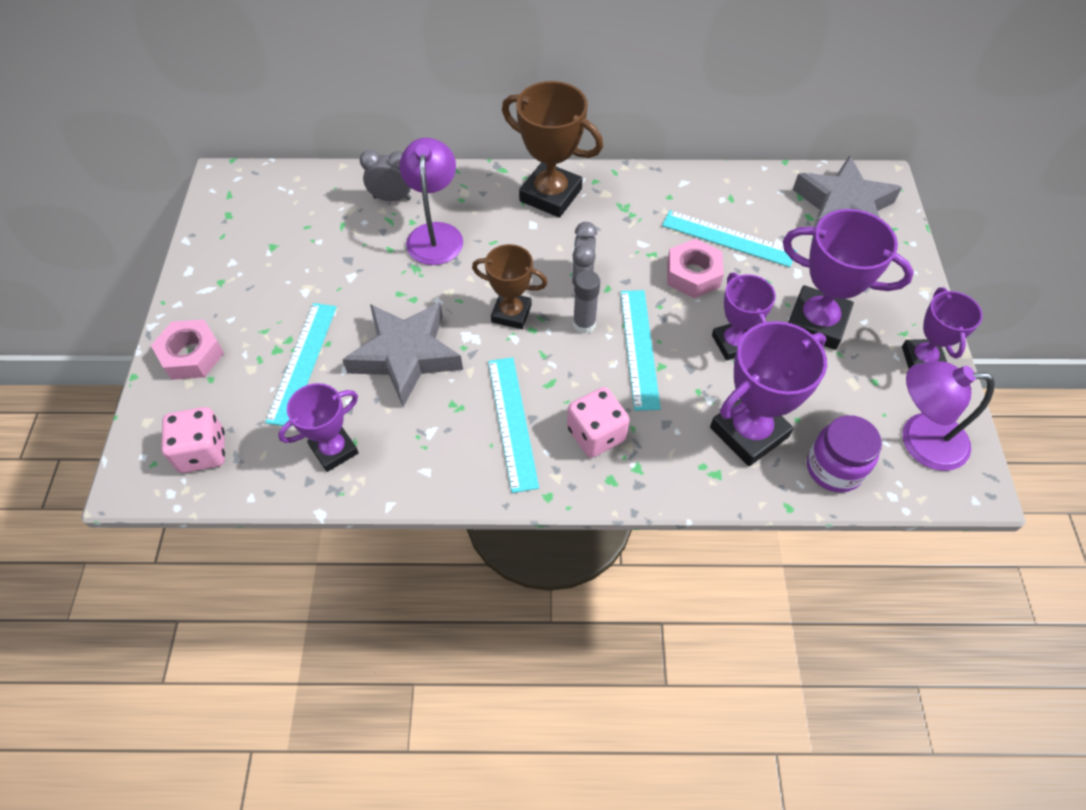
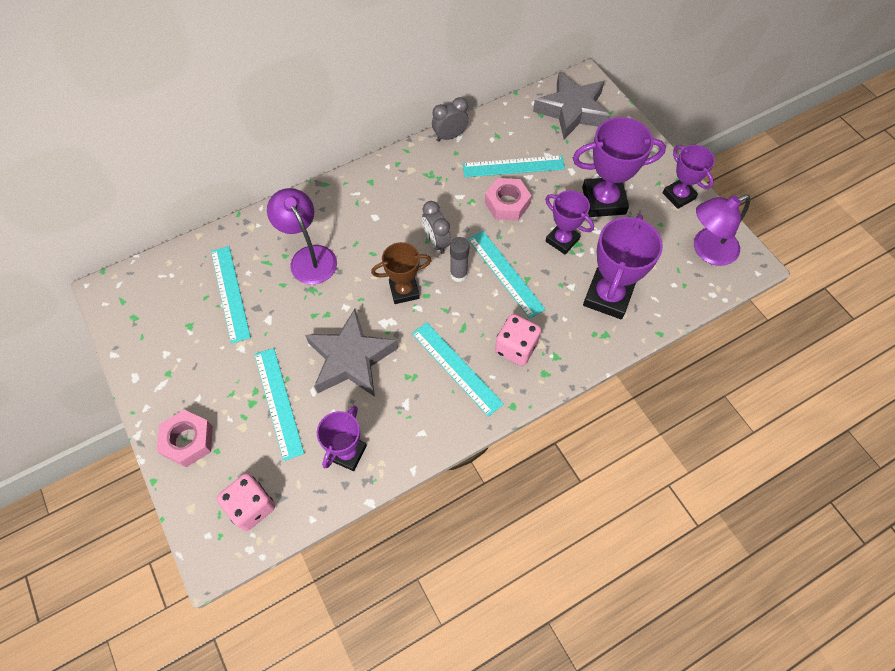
camera: 30 degrees left, 5 degrees up
(332, 233) = (230, 293): none -> turquoise ruler
(392, 198) = (256, 244): grey clock -> grey clock (450, 136)
(550, 195) = (373, 188): brown trophy -> none
(834, 468) = (670, 294): purple jar -> none

